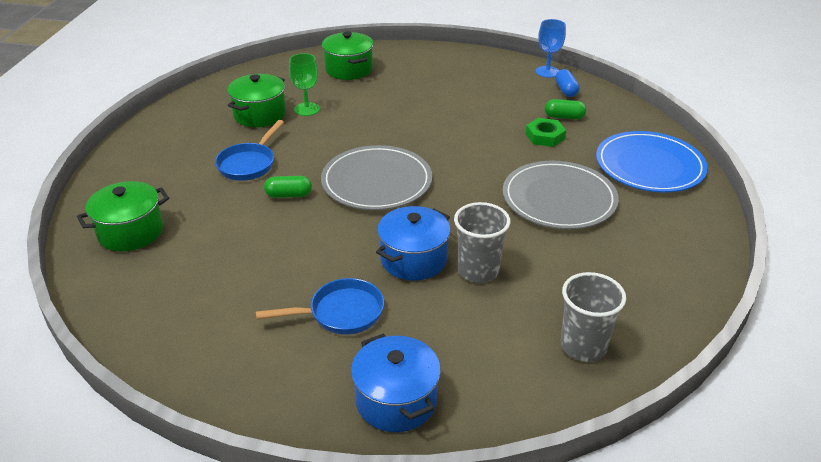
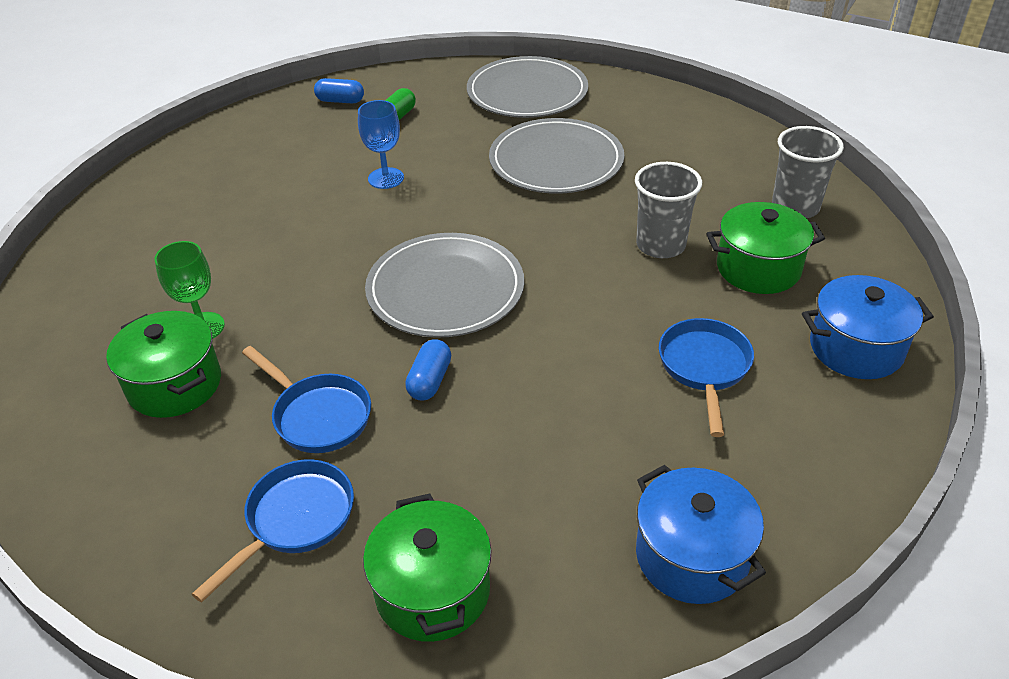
camera: 70 degrees left, 5 degrees up
(172, 177) = (295, 520): none -> blue pan
(289, 195) = (430, 380): green capsule -> blue capsule
(349, 69) = (118, 263): green pot -> green pot (758, 268)
(413, 259) = (622, 289): blue pot -> blue pot (692, 556)
(545, 136) = (428, 139): green nut -> none
(547, 72) = (286, 102): blue goblet -> blue goblet (386, 178)
(649, 166) = (527, 92): blue plate -> grey plate

